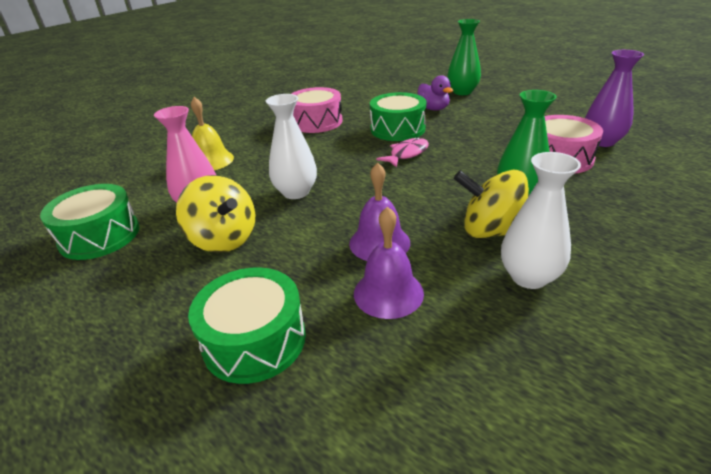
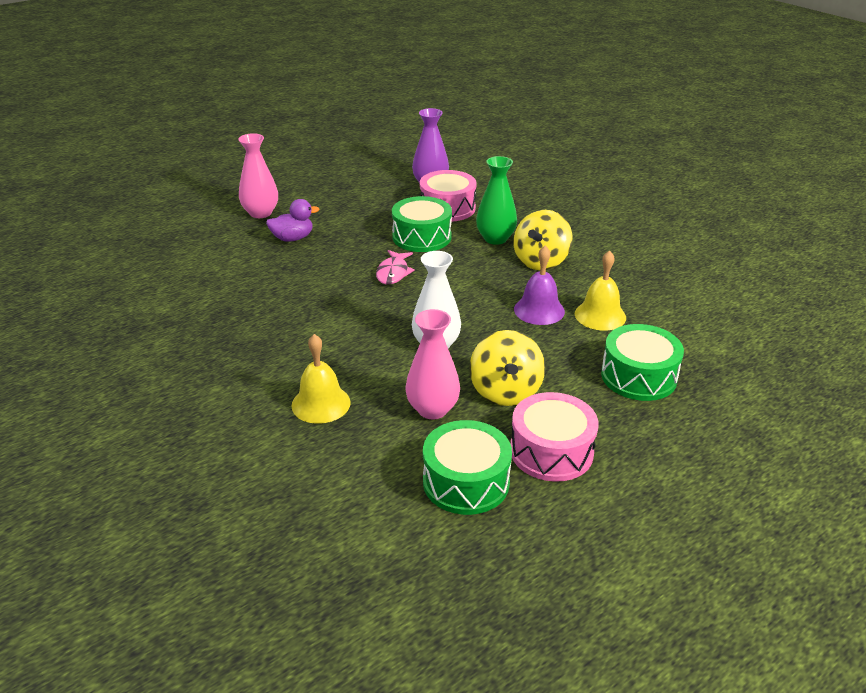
camera: 80 degrees left, 0 degrees up
(224, 239) = (505, 391): yellow spinning top -> yellow spinning top turned 120 degrees clockwise
(316, 122) = (263, 316): pink drum -> pink drum (551, 451)
(388, 293) = (600, 315): purple bell -> yellow bell
(397, 129) = (330, 268): green drum -> green drum (422, 237)
(407, 154) = (393, 273): pink fish -> pink fish turned 135 degrees counterclockwise
(462, 92) = (260, 213): green vase -> pink vase
(529, 277) = (595, 261): white vase -> none

